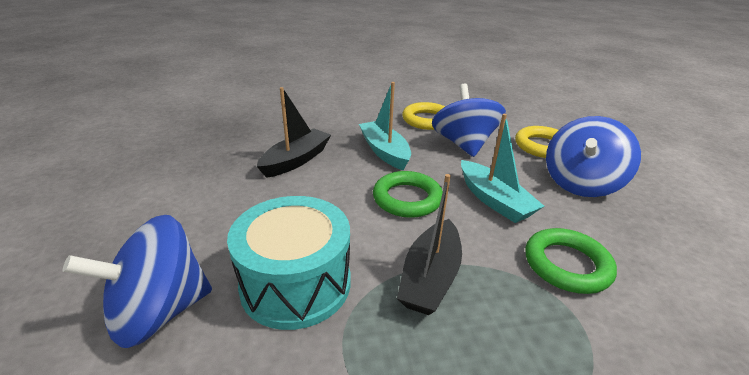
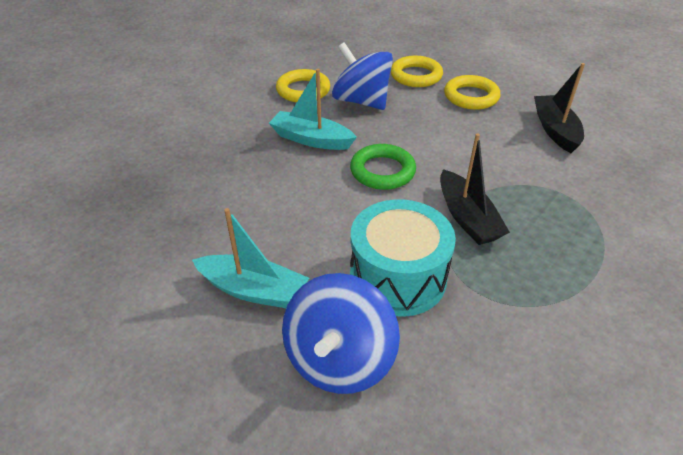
camera: 40 degrees left, 10 degrees up
(296, 160) = (249, 187): black boat -> black boat (555, 130)
(494, 200) = (437, 139): turquoise boat -> turquoise boat (254, 290)
(567, 265) = (523, 162): green ring -> none
(581, 183) = (471, 97): blue spinning top -> yellow ring

